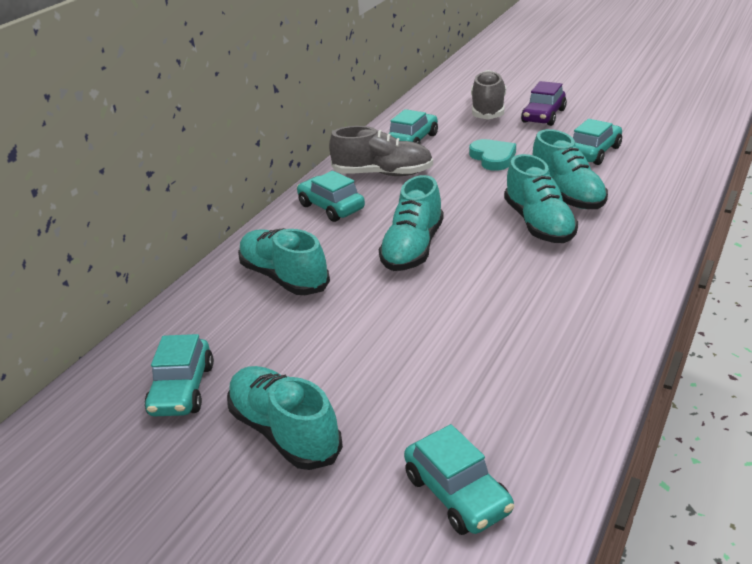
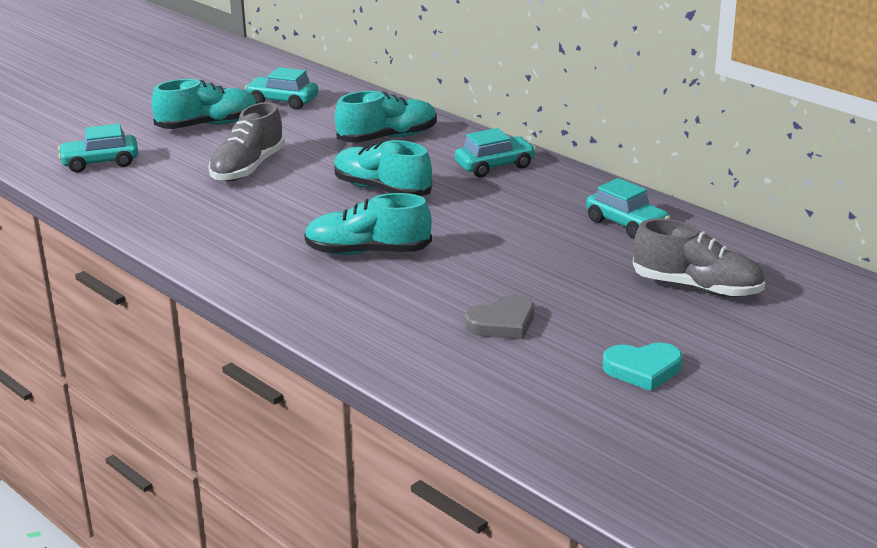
camera: 105 degrees right, 5 degrees down
(383, 174) = (549, 197): grey shoe -> grey shoe (248, 168)
(493, 158) = (540, 260): turquoise heart -> turquoise heart (643, 369)
(543, 116) = (645, 320): purple car -> none
(567, 194) = (414, 280): turquoise shoe -> none
(593, 152) = (502, 323): turquoise car -> grey heart

